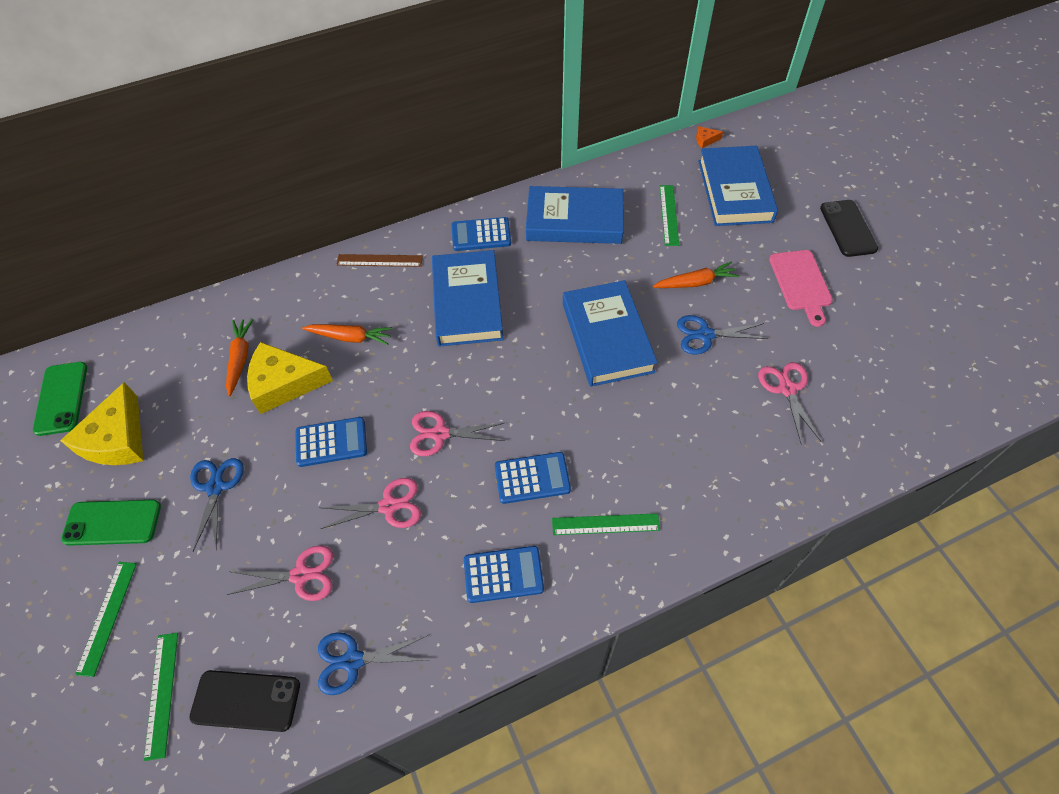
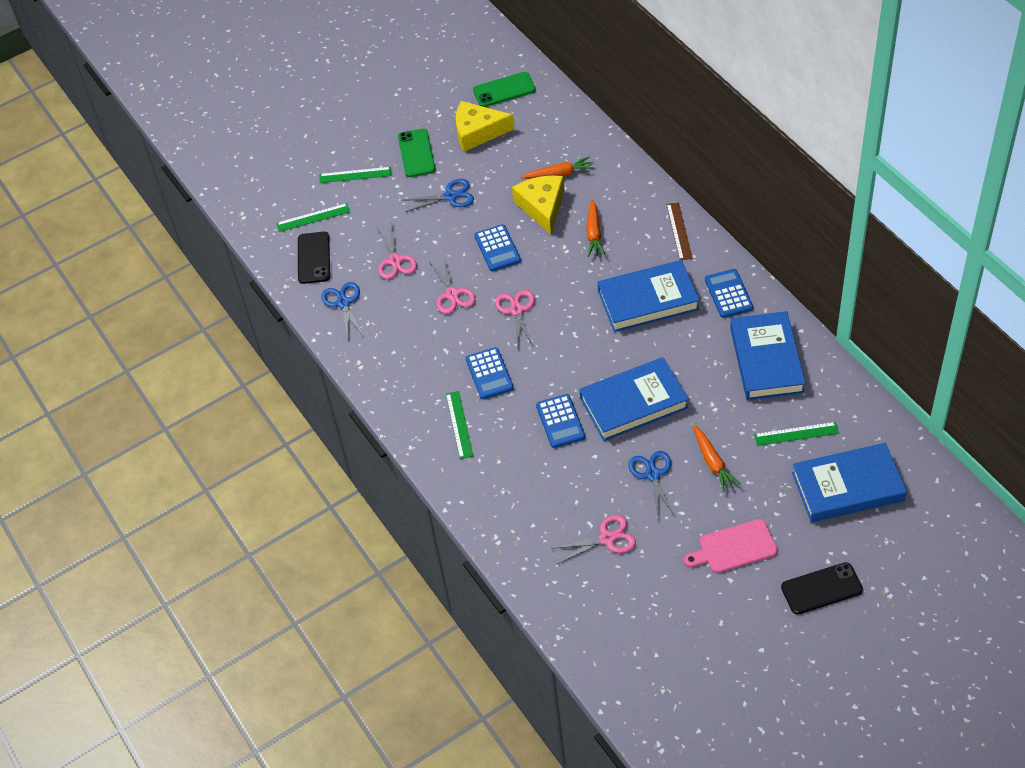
camera: 85 degrees right, 5 degrees down
(503, 574) = (411, 370): blue calculator -> blue calculator (560, 421)
(705, 140) = (919, 456): orange cheese -> none

